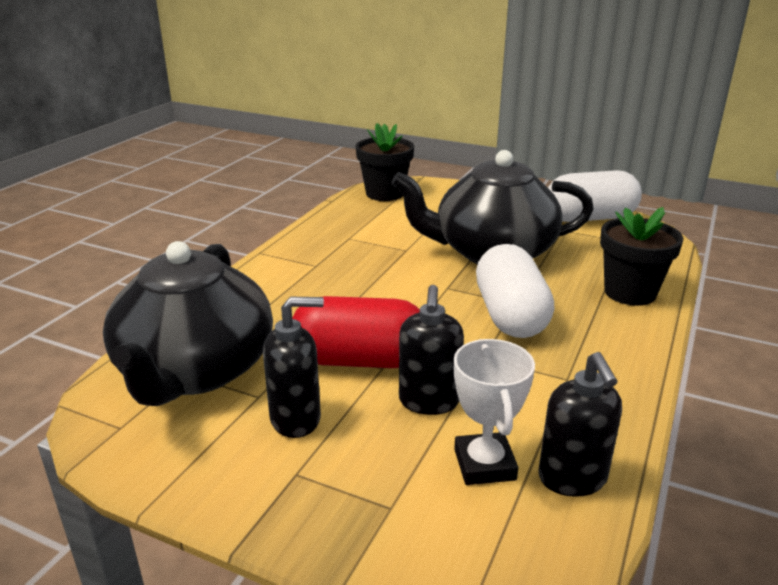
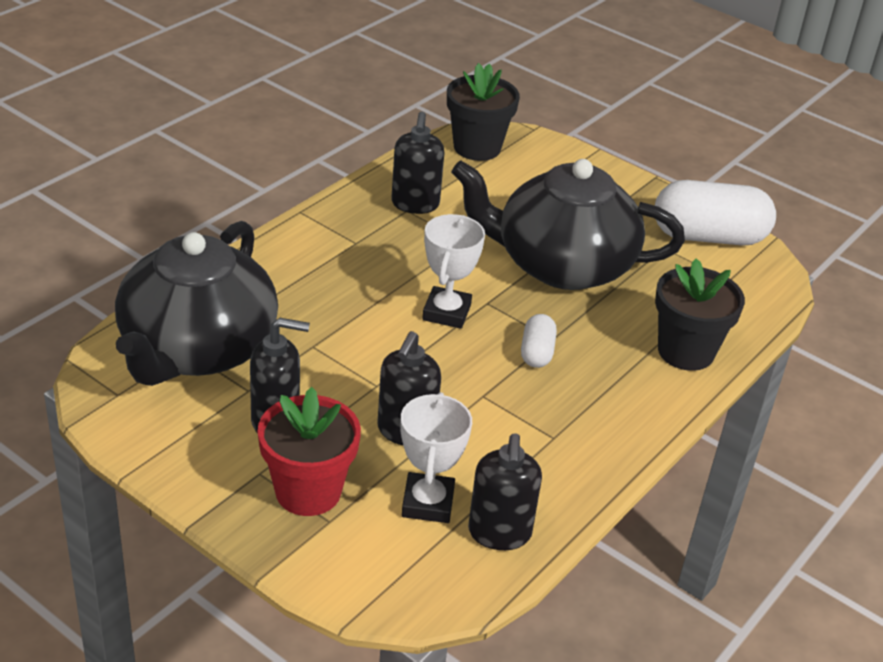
camera: 10 degrees right, 10 degrees up
(354, 233) = (415, 204): none -> black soap dispenser
(355, 481) = (308, 491): none -> red flower pot
(360, 360) = (358, 372): red capsule -> none
(417, 300) = (446, 312): none -> white trophy
(510, 315) = (537, 352): white capsule -> white capsule, size x0.49

